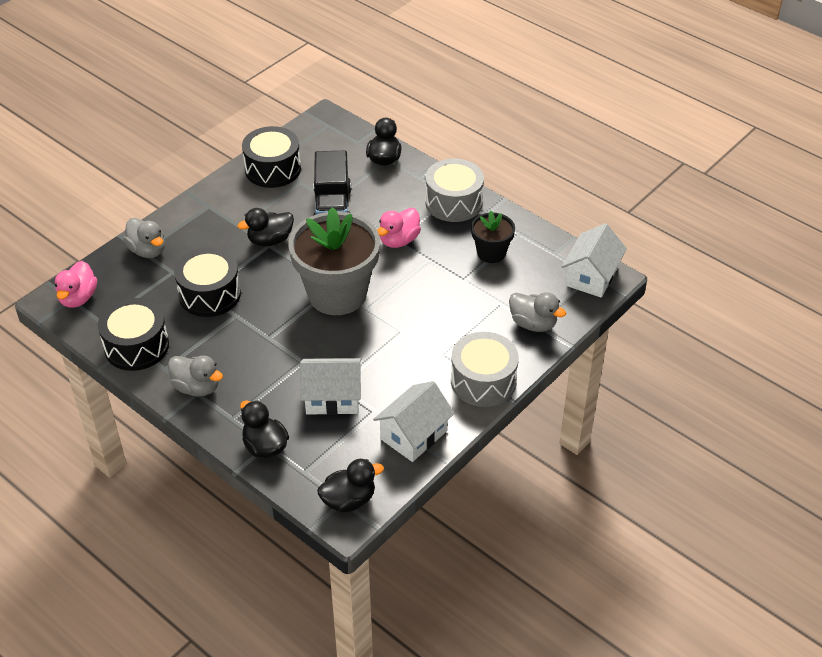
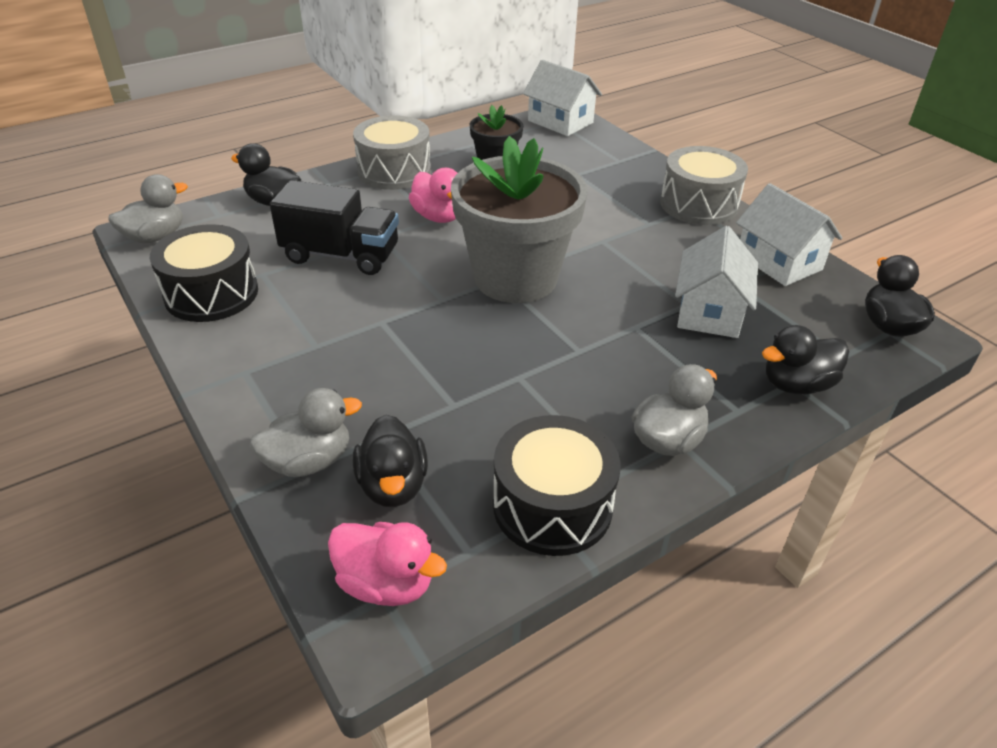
camera: 75 degrees left, 5 degrees down
(210, 294) = (460, 398): black drum -> none
(270, 240) = (371, 319): black duck -> black duck (393, 485)
(533, 324) = (618, 162): grey duck -> grey duck (155, 237)

